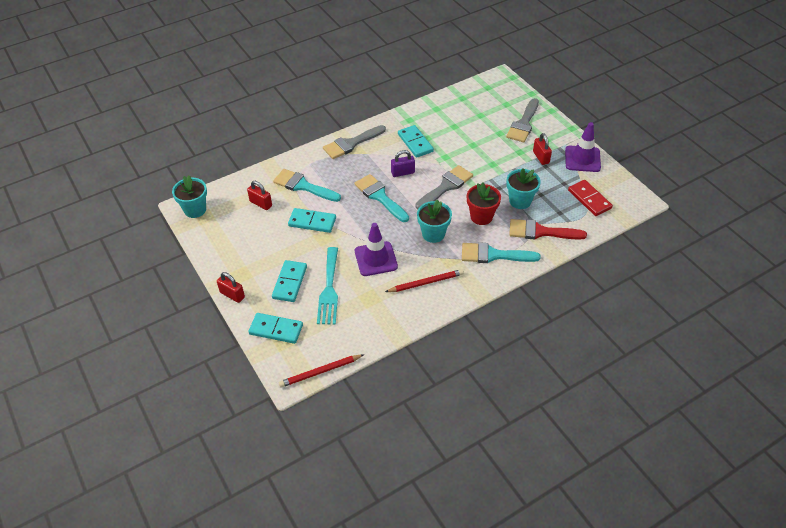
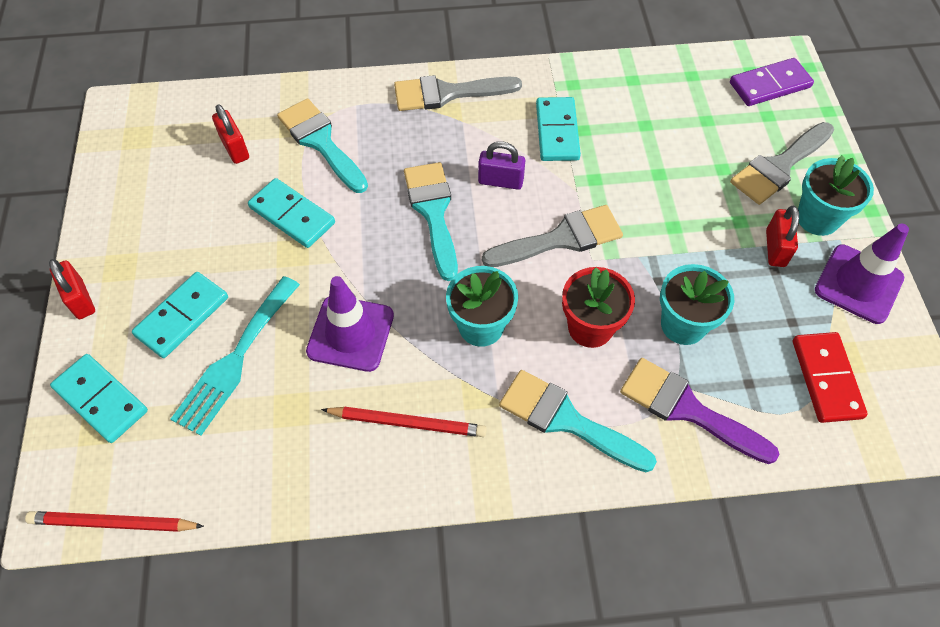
camera: 25 degrees right, 10 degrees up
(195, 210) = (131, 119): turquoise flower pot -> turquoise flower pot (817, 218)
(500, 91) = (770, 85): none -> purple domino
(540, 232) = (687, 409): red brush -> purple brush

